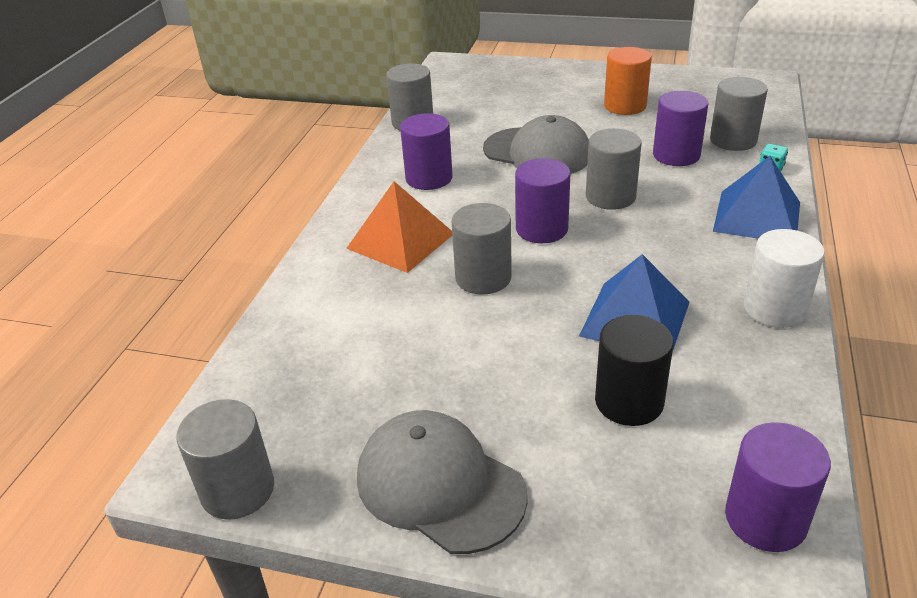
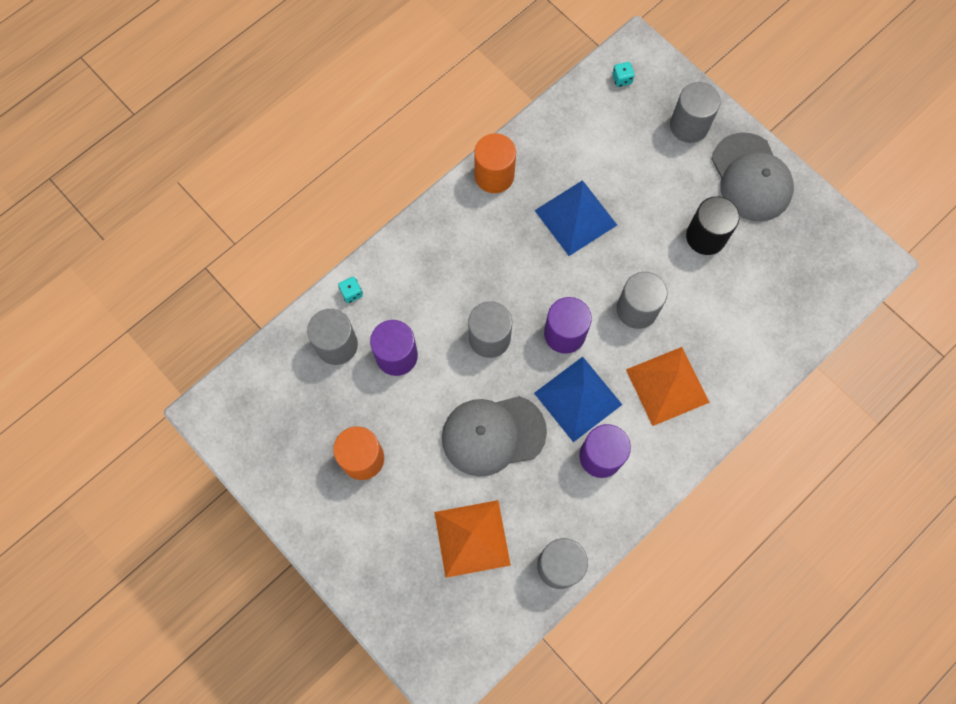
camera: 150 degrees left, 35 degrees up
(237, 490) = (849, 233): grey cylinder -> grey cylinder (689, 126)
(494, 108) = (472, 538): none -> orange pyramid
(537, 152) = (493, 434): grey cap -> grey cap turned 75 degrees counterclockwise
(629, 401) = (627, 167): black cylinder -> black cylinder (706, 236)
(757, 216) = (418, 252): blue pyramid -> blue pyramid (578, 399)
(765, 519) = (622, 79): purple cylinder -> turquoise dice
(775, 309) = (494, 175): white cylinder -> orange cylinder

